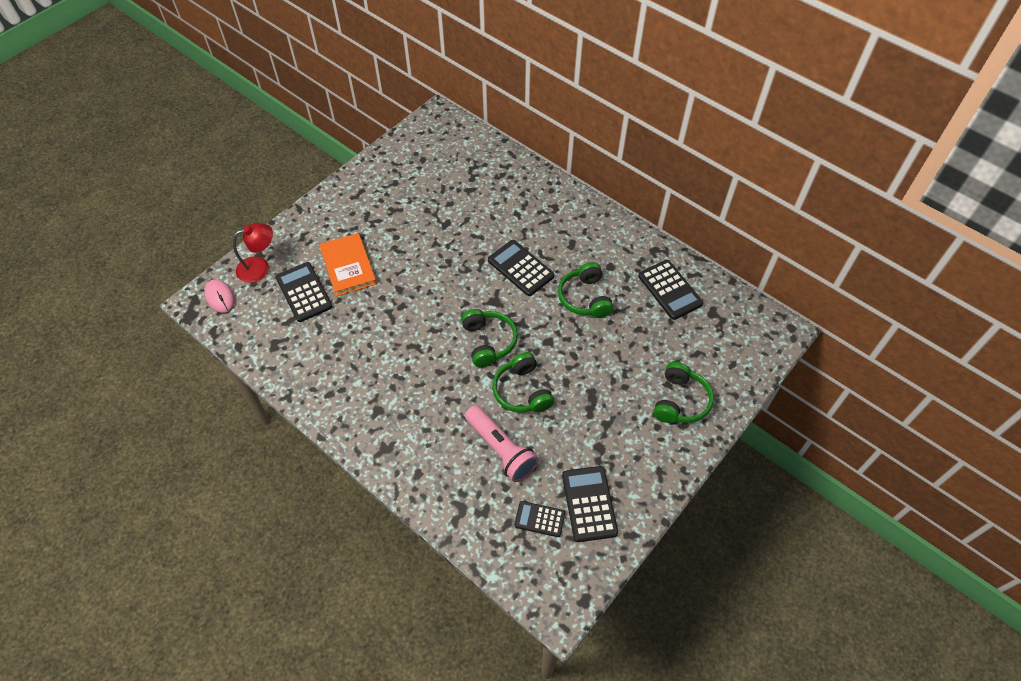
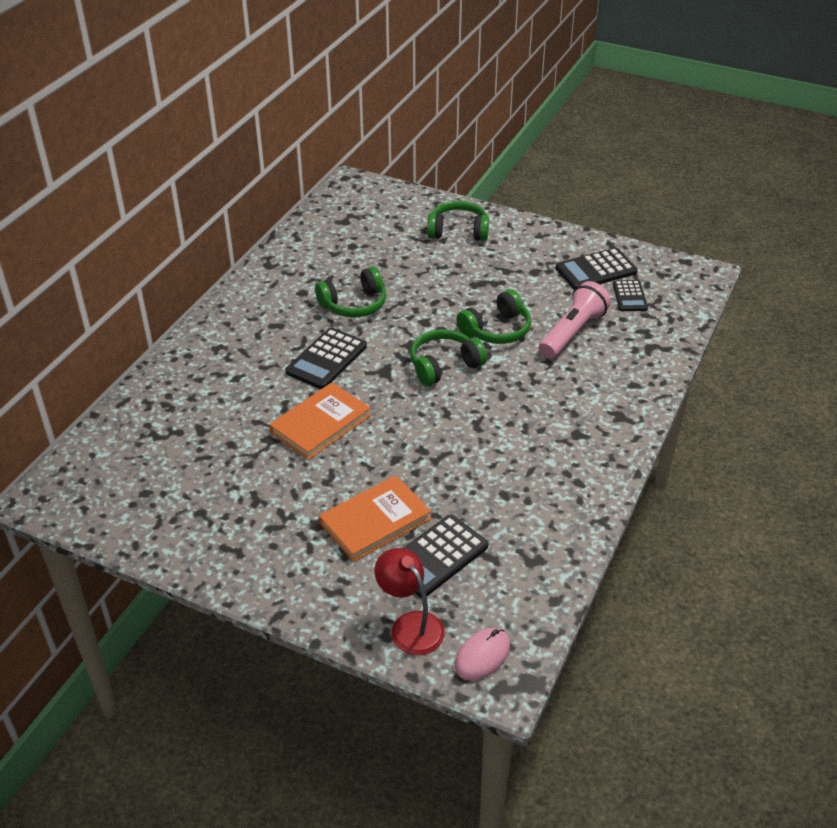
camera: 105 degrees left, 15 degrees down
(451, 253) = (320, 424): none -> orange book
(670, 290) = (322, 249): black calculator -> none

